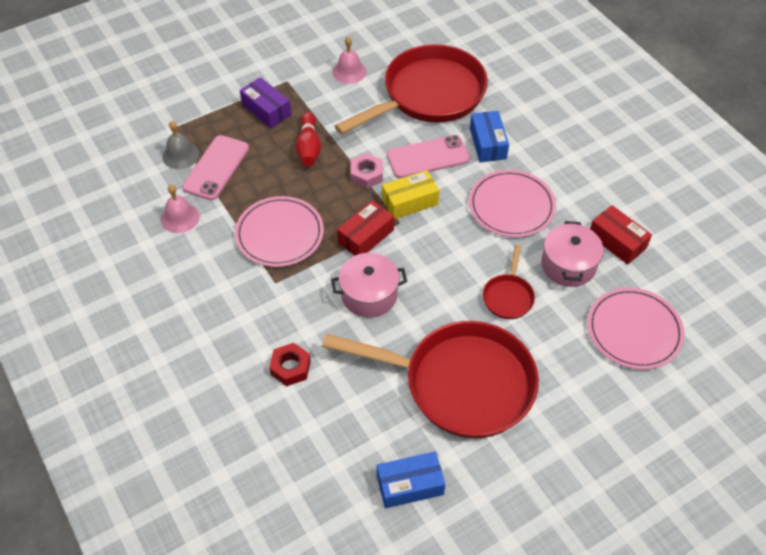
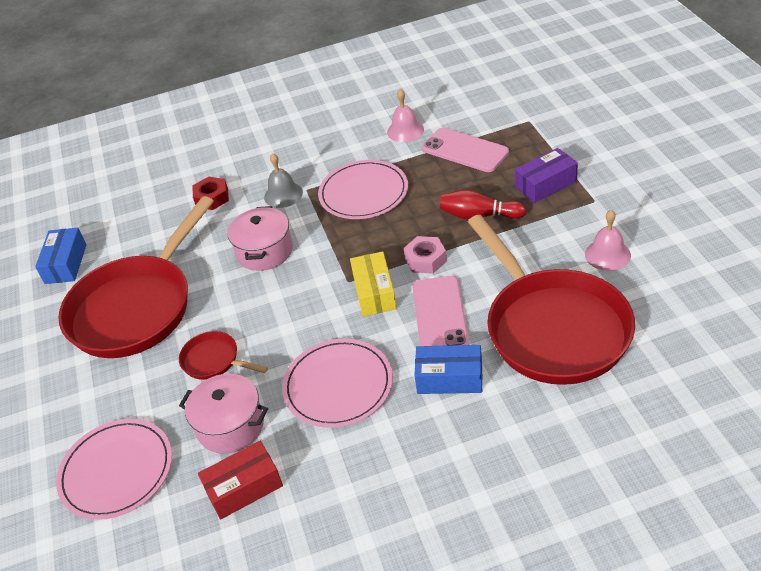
camera: 110 degrees right, 10 degrees down
(180, 155) = (488, 127): grey bell -> grey bell (283, 194)
(366, 236) = (338, 253): red box -> none

